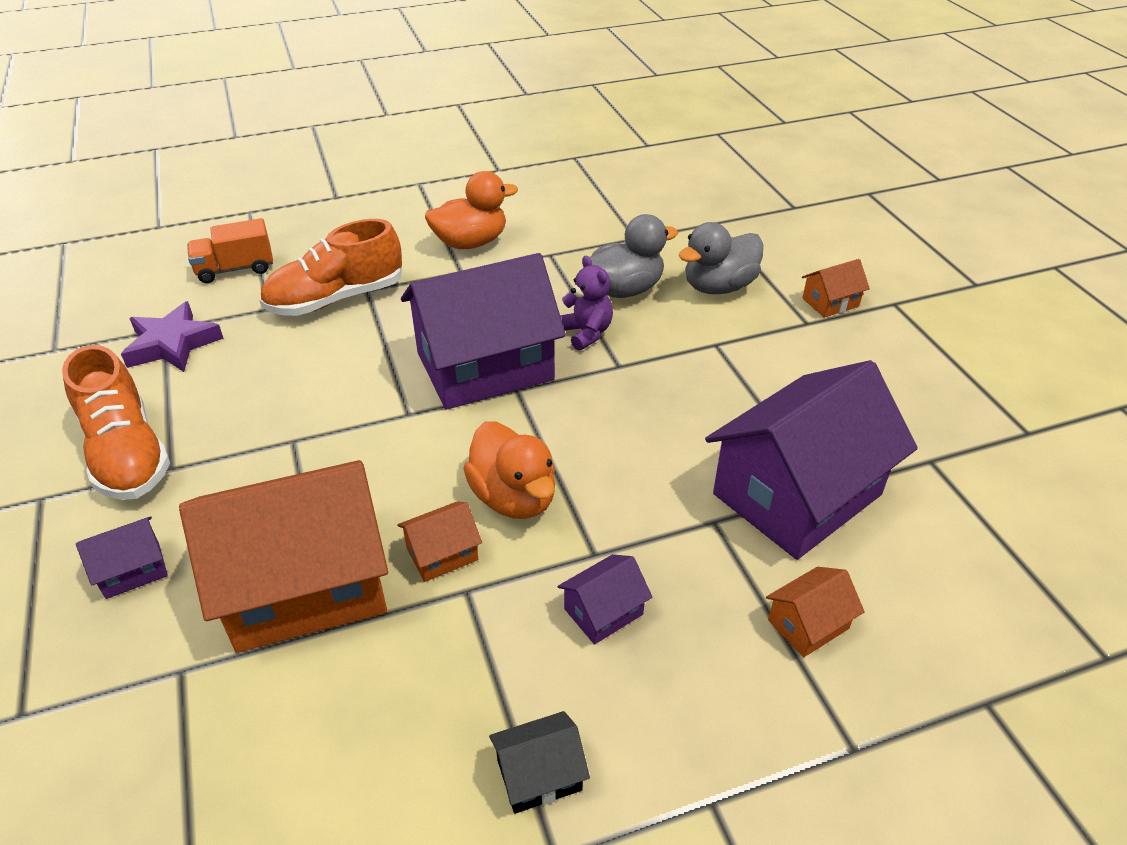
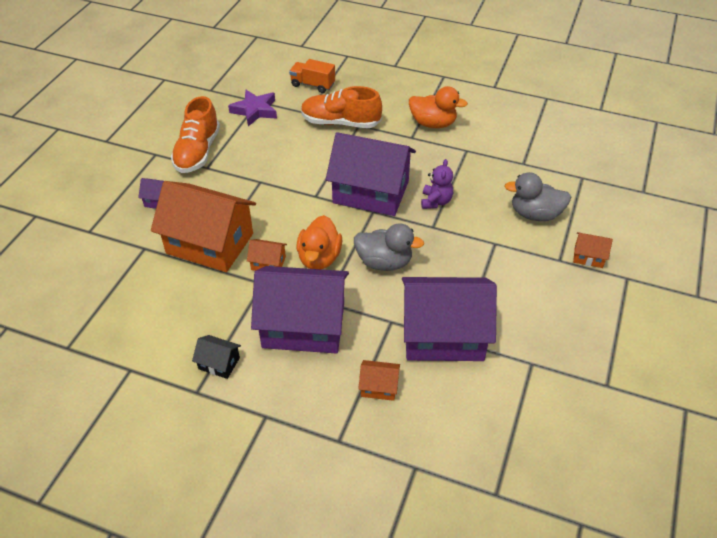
camera: 40 degrees right, 5 degrees up
(603, 611) = (303, 325): purple house -> purple house, size x2.40
(624, 290) = (482, 189): grey duck -> grey duck (384, 262)

